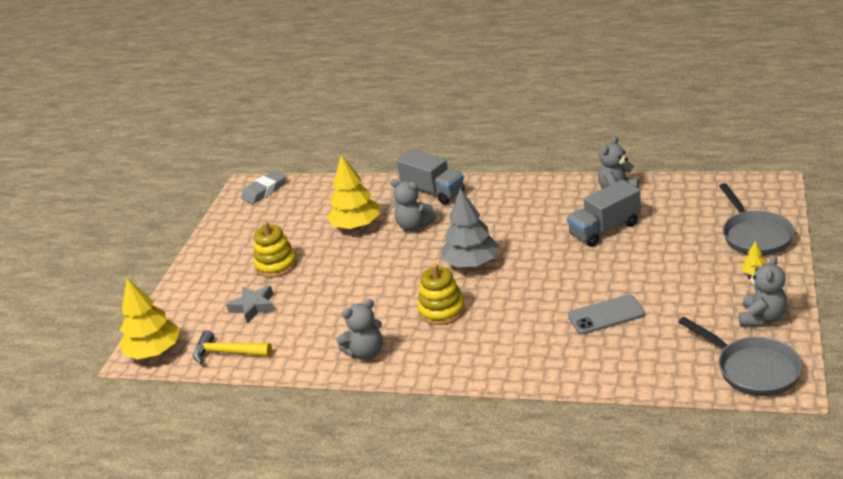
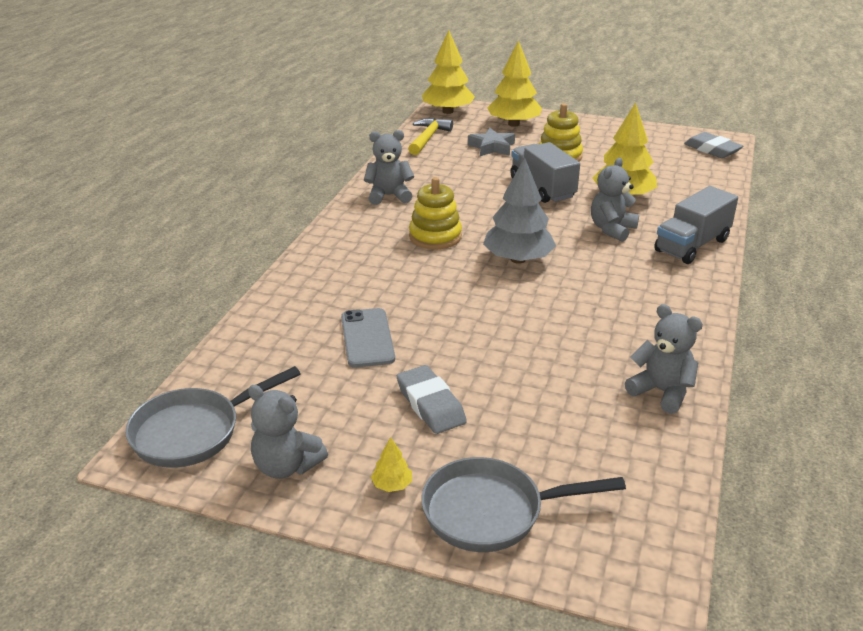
camera: 90 degrees right, 0 degrees up
(196, 301) = (513, 124): none -> yellow tree
(366, 353) = (389, 196): grey teddy bear -> grey teddy bear turned 105 degrees clockwise
(605, 229) = (560, 365): grey truck -> grey truck (542, 188)
(670, 272) = (431, 404): none -> grey eraser

